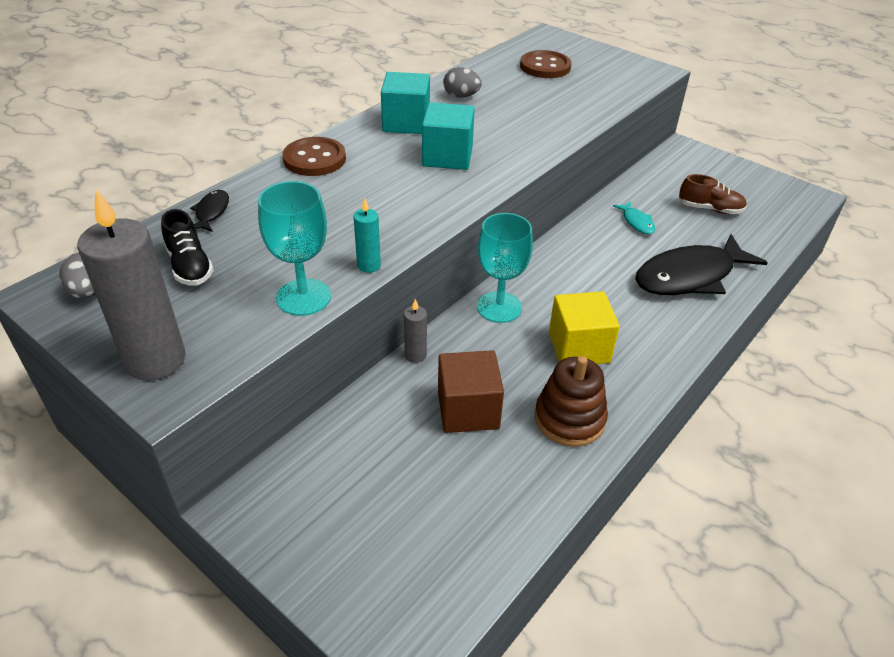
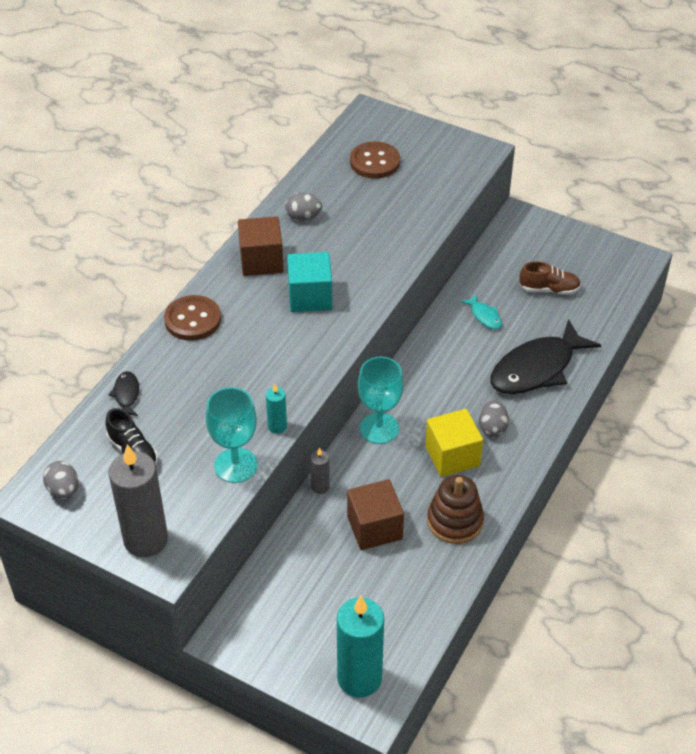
camera: 10 degrees left, 5 degrees up
(398, 601) = (359, 678): none -> turquoise candle
(406, 123) = (261, 261): turquoise cube -> brown cube
(631, 326) = (492, 428): none -> grey egg

